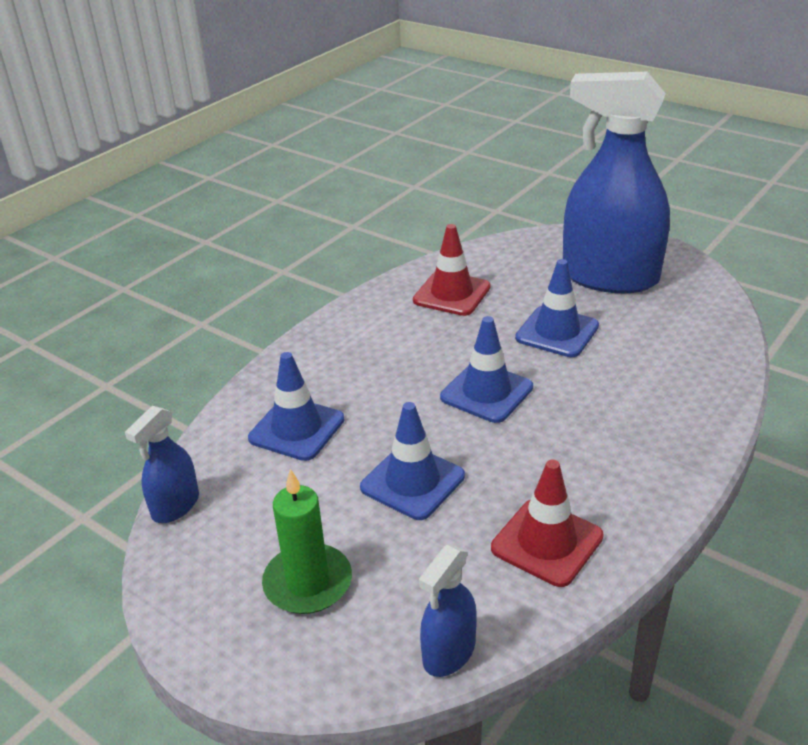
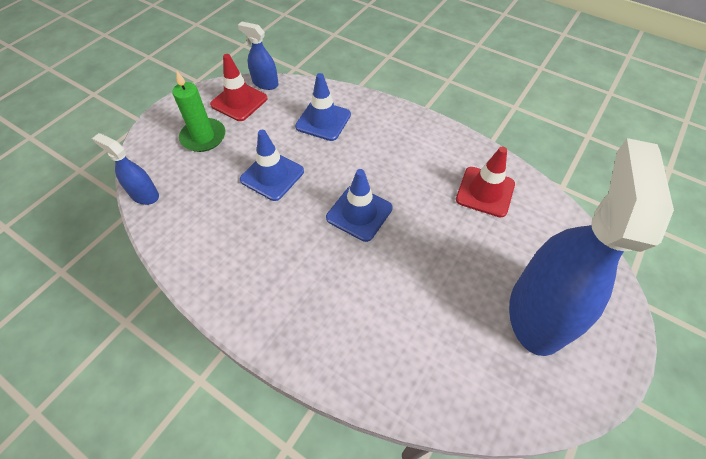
camera: 85 degrees right, 20 degrees up
(547, 542) = (211, 242): red traffic cone -> red traffic cone (239, 101)
(557, 332) = (440, 262): blue traffic cone -> none

